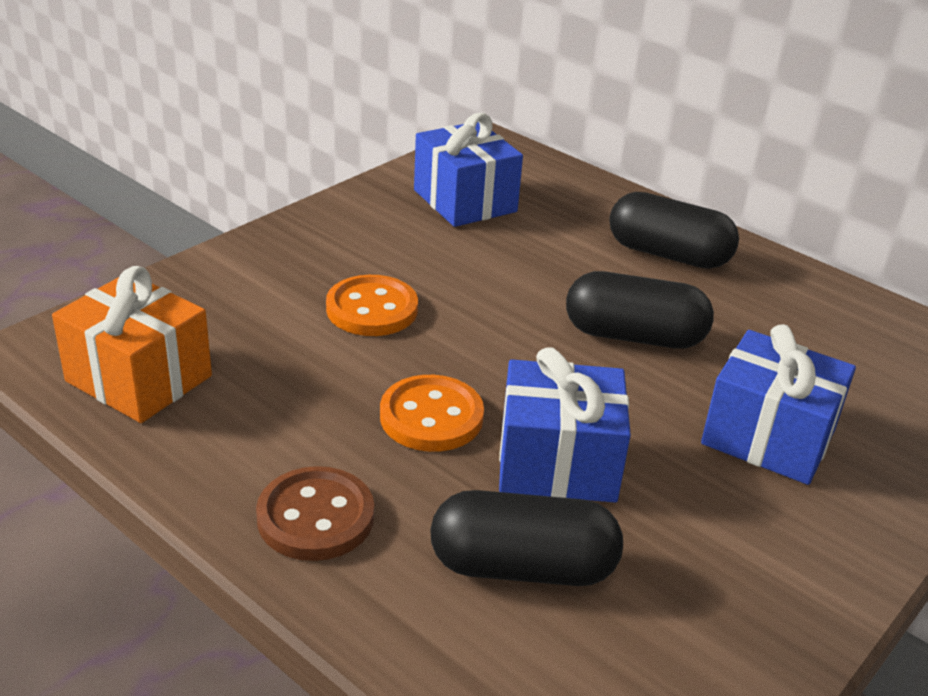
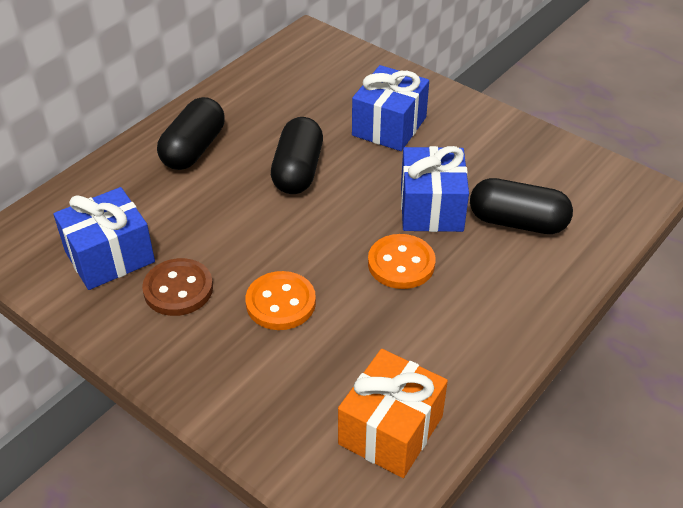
camera: 90 degrees left, 10 degrees up
(315, 517) = (506, 310): brown button -> brown button (178, 289)
(522, 567) = (517, 222): black capsule -> black capsule turned 75 degrees counterclockwise

